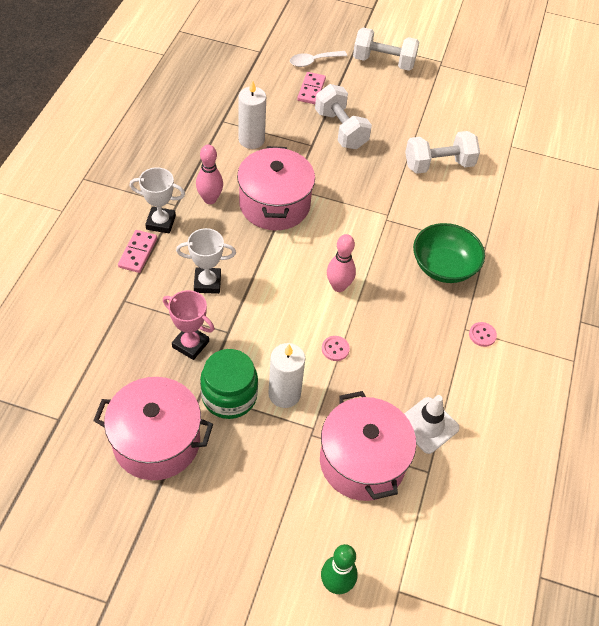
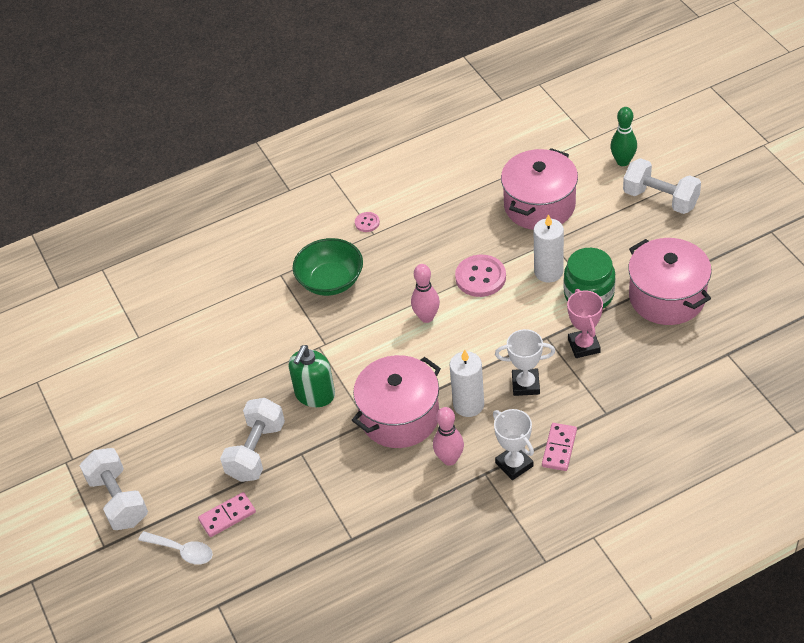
camera: 125 degrees left, 5 degrees down
(138, 252) = (559, 448): pink domino -> pink domino turned 45 degrees counterclockwise
(207, 283) = (525, 384): white trophy -> white trophy turned 45 degrees counterclockwise
(251, 140) = (348, 497): white candle -> white candle (468, 405)
(335, 349) = (480, 277): pink button -> pink button, size x1.96
(348, 183) = (315, 395): none -> green soap dispenser
(428, 425) = (473, 198): white traffic cone -> none
(438, 165) = (220, 360): white dumbbell -> white dumbbell (660, 199)

